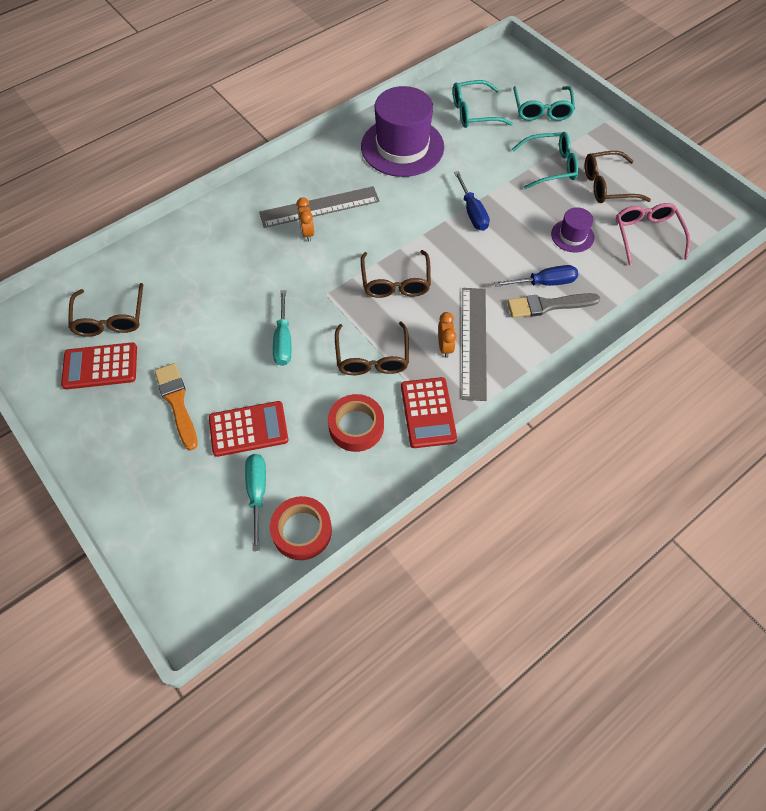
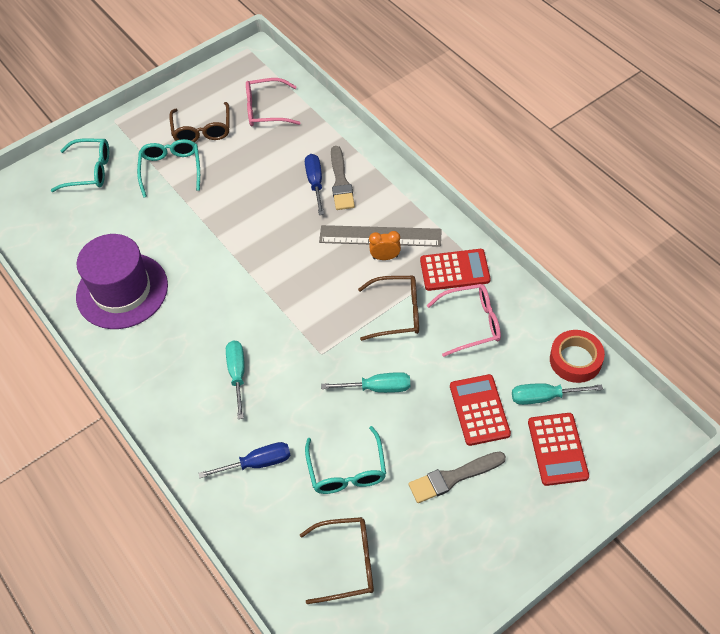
camera: 85 degrees left, 5 degrees down
(100, 366) = (411, 562): red calculator -> red calculator (557, 449)
(177, 402) = (453, 477): orange brush -> grey brush
(307, 233) = (237, 375): orange clock -> turquoise screwdriver
(319, 207) = (201, 365): grey ruler -> none
(356, 426) = (471, 323): red tape -> pink glasses
(395, 282) = (308, 295): brown glasses -> none
(472, 212) = (224, 232): blue screwdriver -> blue screwdriver (257, 463)
(474, 112) = (81, 227): turquoise glasses -> turquoise glasses (347, 470)
(572, 236) = (262, 160): purple hat -> none

